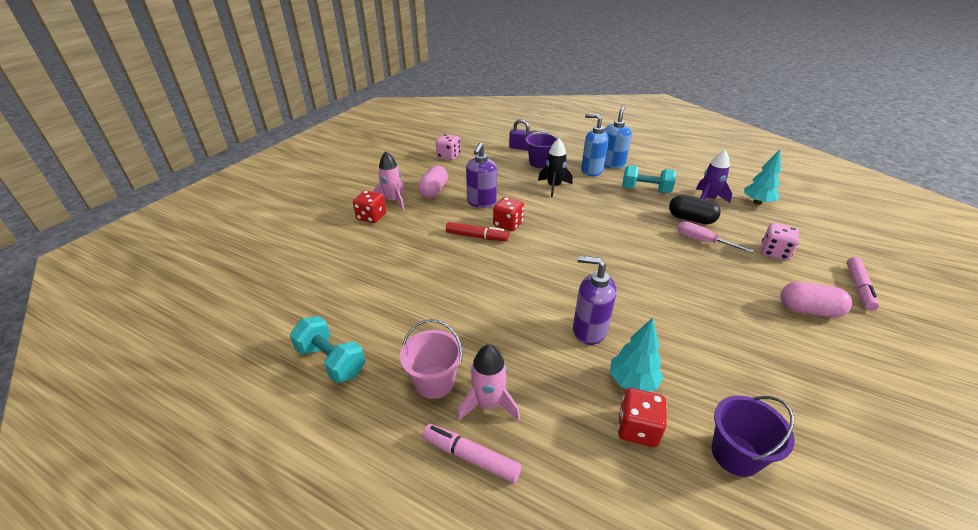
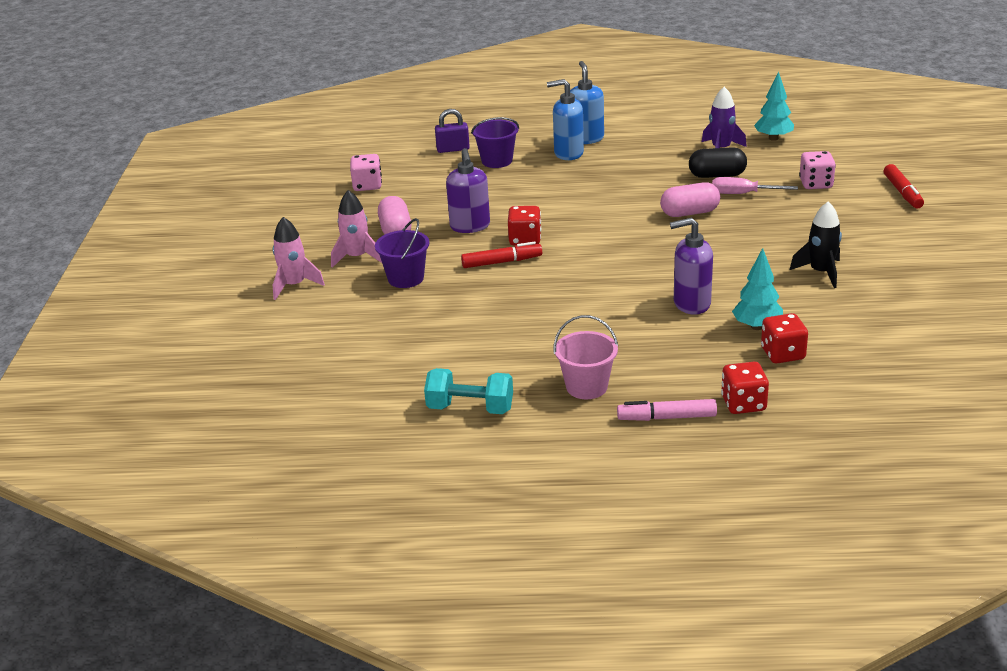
camera: 25 degrees left, 5 degrees down
(371, 217) = (351, 281): red dice -> red dice (743, 404)
(488, 404) = (650, 383): pink rocket -> pink rocket (294, 285)
(554, 187) = (539, 184): black rocket -> black rocket (821, 272)
(645, 190) = (647, 158): turquoise dumbbell -> none
(735, 454) = (864, 342): purple bucket -> purple bucket (406, 278)
(808, 310) = (869, 225): pink capsule -> pink capsule (689, 213)
(858, 287) = (902, 192): pink marker -> red marker

